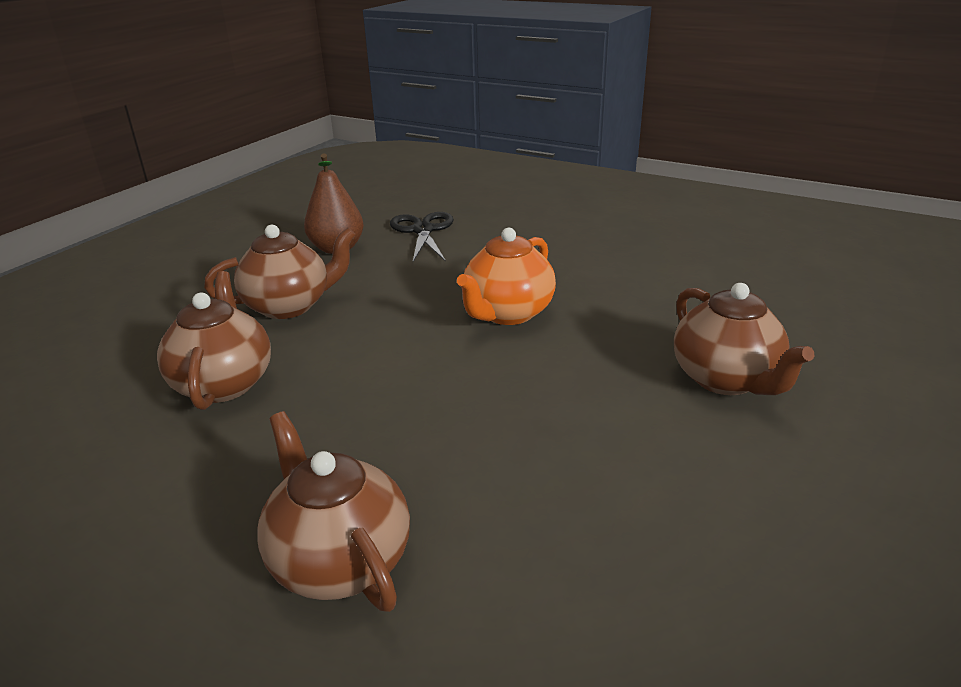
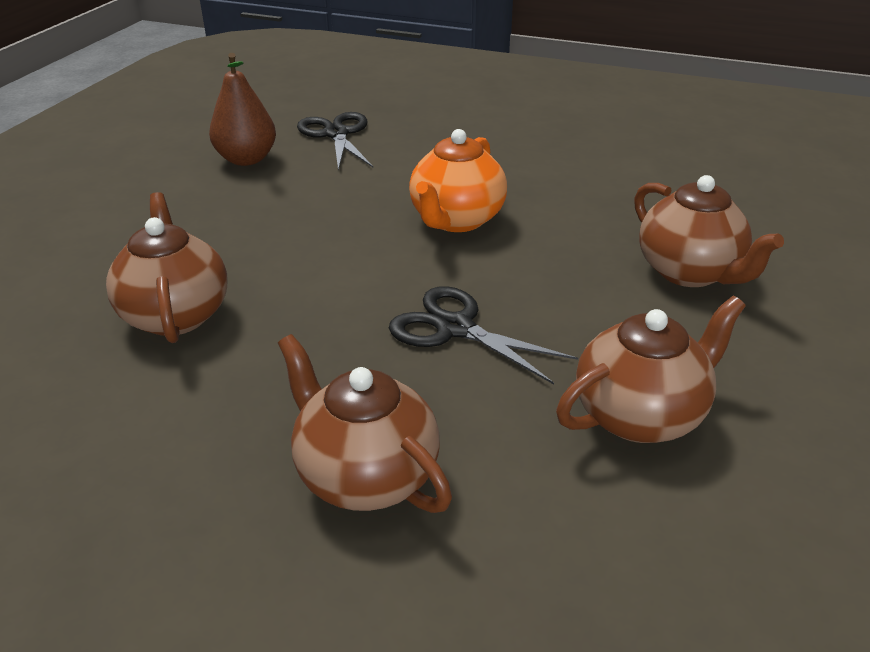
camera: 10 degrees left, 5 degrees up
(290, 306) = (217, 226): brown teapot -> brown teapot (641, 415)
(475, 417) = (455, 328): none -> black scissors

